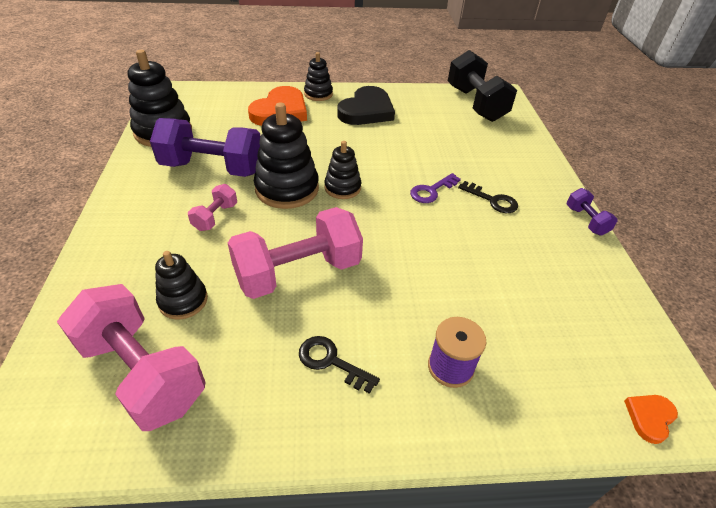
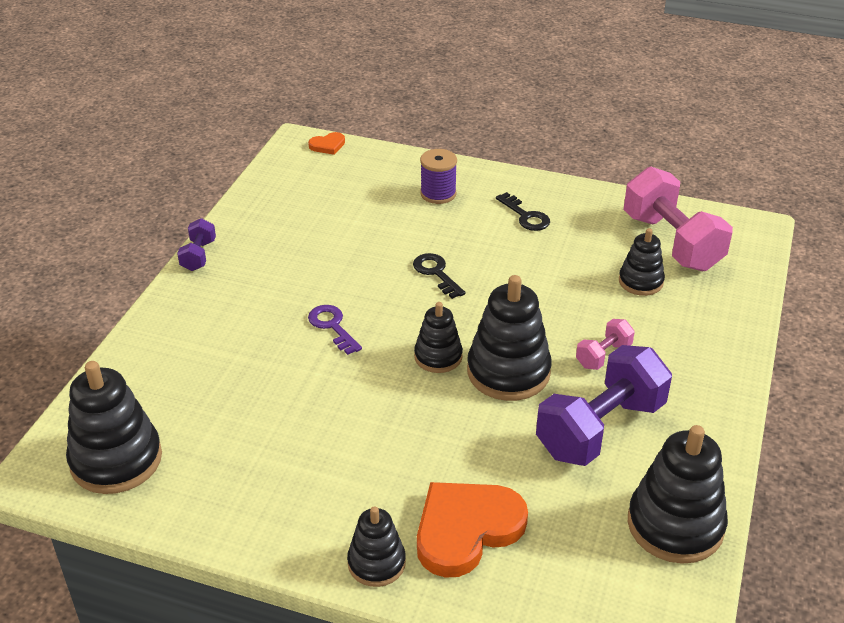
camera: 155 degrees left, 5 degrees down
(212, 168) = (600, 428): purple dumbbell -> purple dumbbell turned 75 degrees counterclockwise
(298, 272) = (528, 279): pink dumbbell -> none
(366, 110) = (316, 492): black heart -> none
(431, 191) = (332, 326): purple key -> purple key turned 105 degrees counterclockwise
(475, 104) = (116, 460): black dumbbell -> black stacking toy
(492, 200) = (272, 299): black key -> black key (436, 273)

